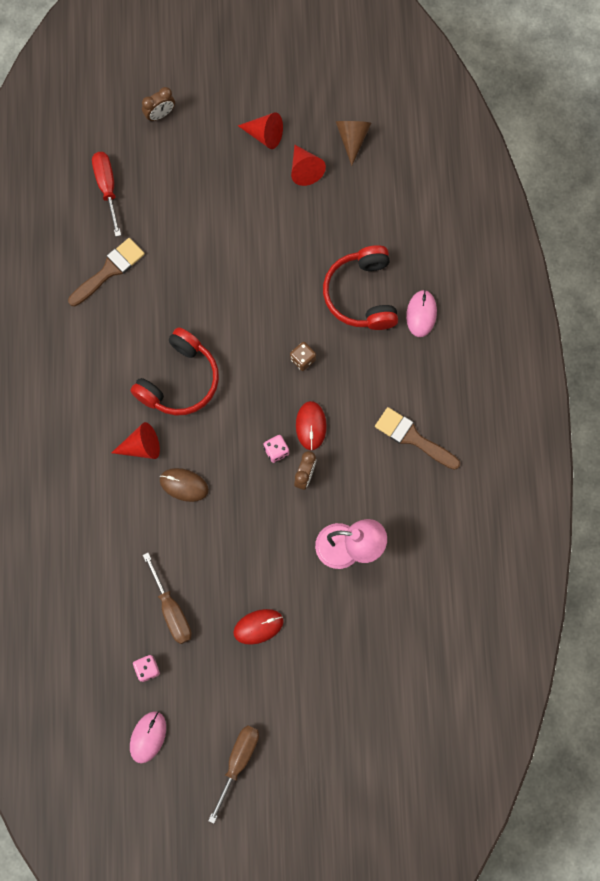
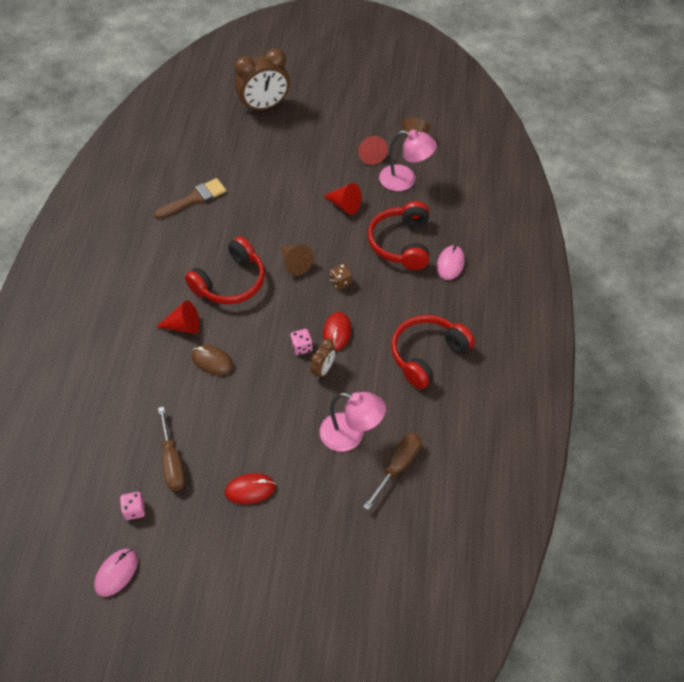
camera: 10 degrees right, 20 degrees down
(107, 187) = (209, 145): red screwdriver -> none
(160, 114) = (264, 106): brown clock -> brown clock, size x1.99
(238, 761) = (199, 612): brown screwdriver -> brown screwdriver (398, 466)
(246, 343) = (295, 263): none -> brown cone
(264, 135) = (343, 129): red cone -> red cone (344, 205)
(352, 202) = (405, 180): none -> pink lamp
(413, 438) = (427, 355): brown brush -> red headphones

